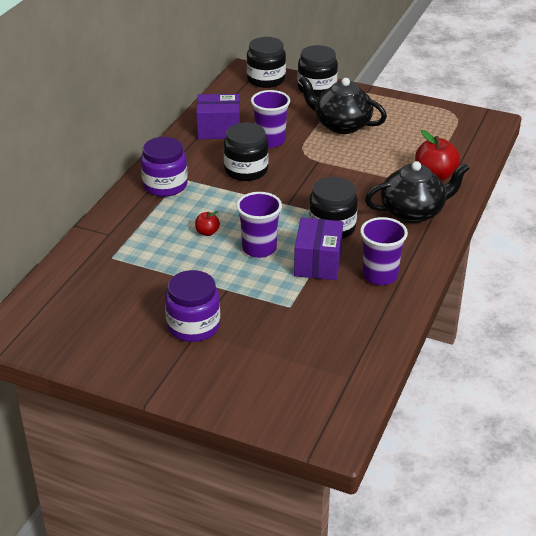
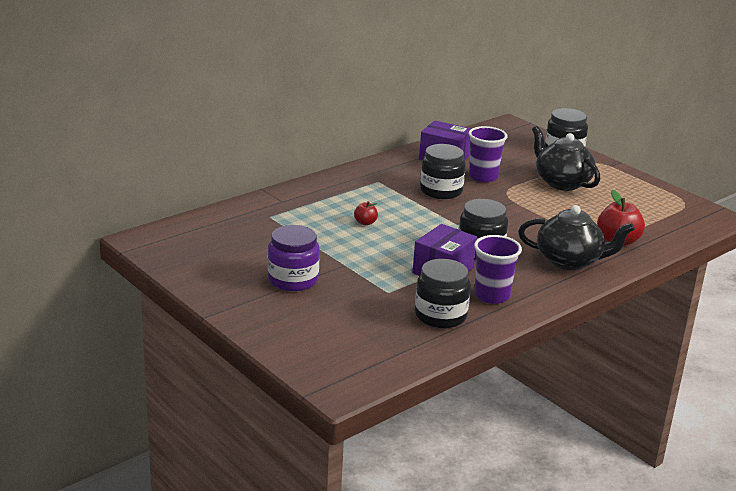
camera: 25 degrees right, 10 degrees down
(165, 185) = (360, 182): purple jar -> none
(259, 248) = (400, 246): purple cup -> none
(266, 79) = (521, 134): black jar -> black jar (440, 316)

